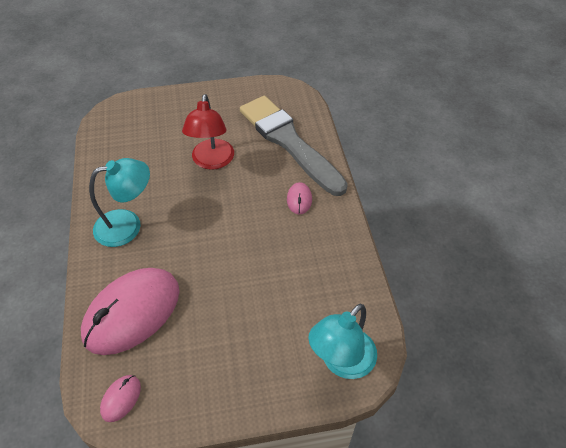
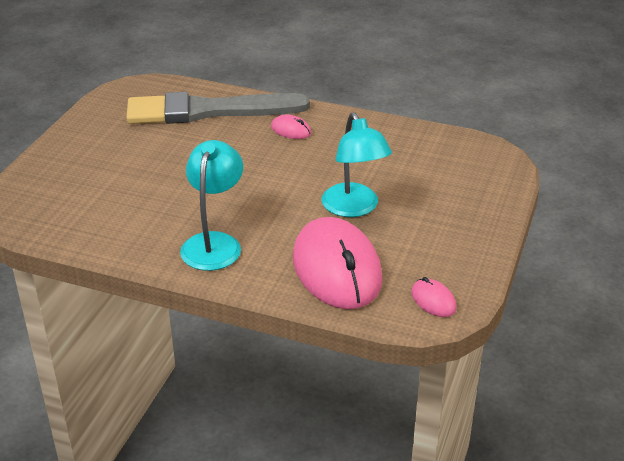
camera: 60 degrees left, 15 degrees down
(212, 161) = (181, 163): red lamp -> none
(341, 362) = (487, 167): turquoise lamp -> turquoise lamp (354, 208)

